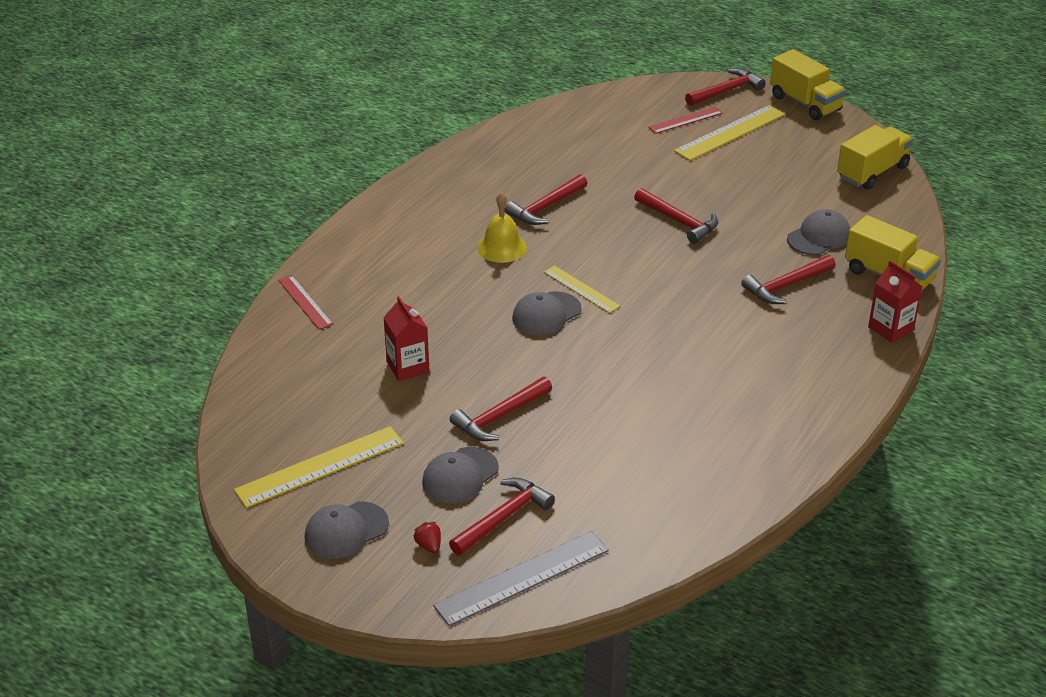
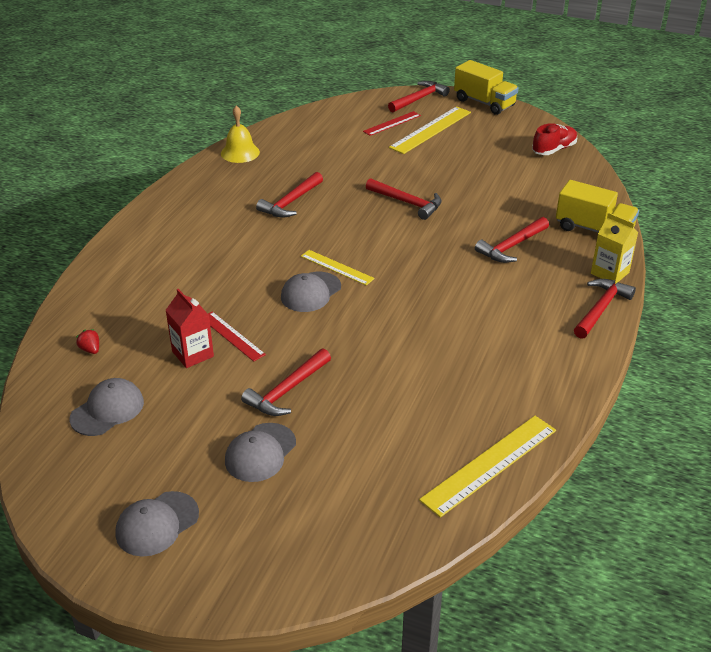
camera: 10 degrees left, 0 degrees up
(305, 302) = (87, 305): red ruler -> red ruler (232, 336)
(320, 466) = (122, 461): yellow ruler -> yellow ruler (490, 464)
(429, 546) = (242, 528): red strawberry -> red strawberry (90, 349)
(502, 247) = (259, 239): yellow bell -> yellow bell (240, 152)
(503, 518) = (310, 490): red hammer -> red hammer (601, 309)
(522, 578) = (341, 549): grey ruler -> none
(819, 237) = (527, 204): grey cap -> grey cap (107, 410)
(872, 172) = (554, 150): yellow truck -> red shoe
(890, 329) = (610, 273): red carton -> yellow carton

